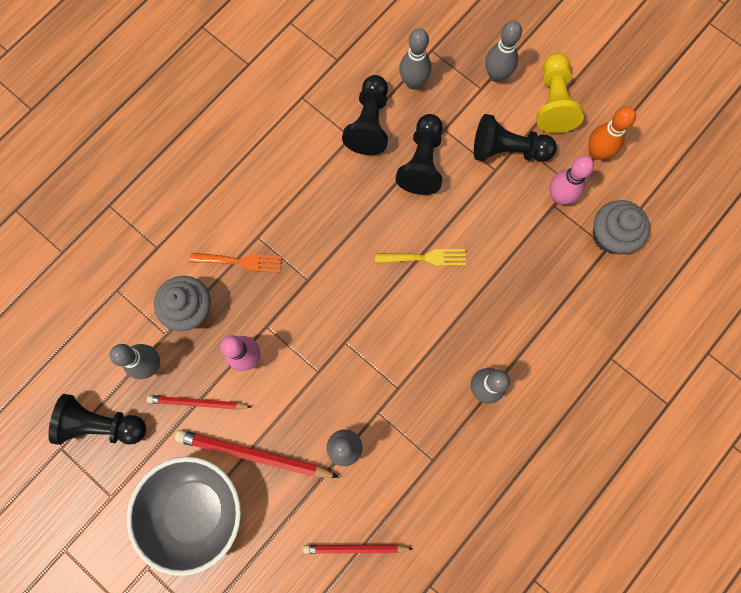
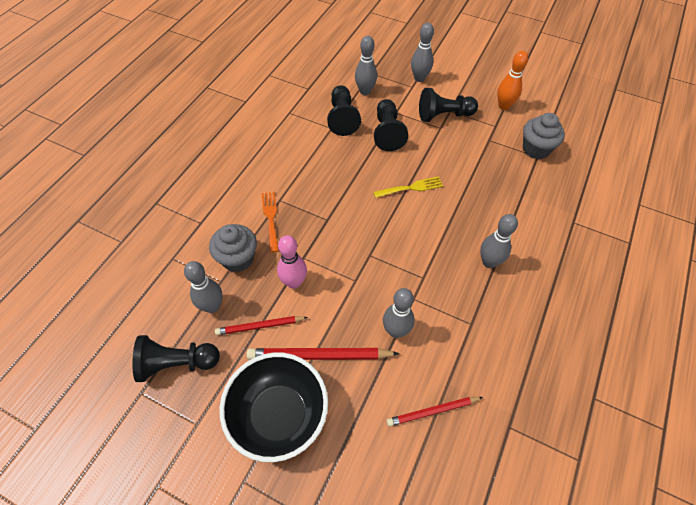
camera: 15 degrees left, 20 degrees down
(196, 510) = (279, 415): grey bowl -> black bowl
(240, 261) = (270, 218): orange fork -> orange fork turned 90 degrees counterclockwise
(553, 102) = (463, 85): yellow pawn -> none
(559, 196) = (490, 134): pink bowling pin -> none

